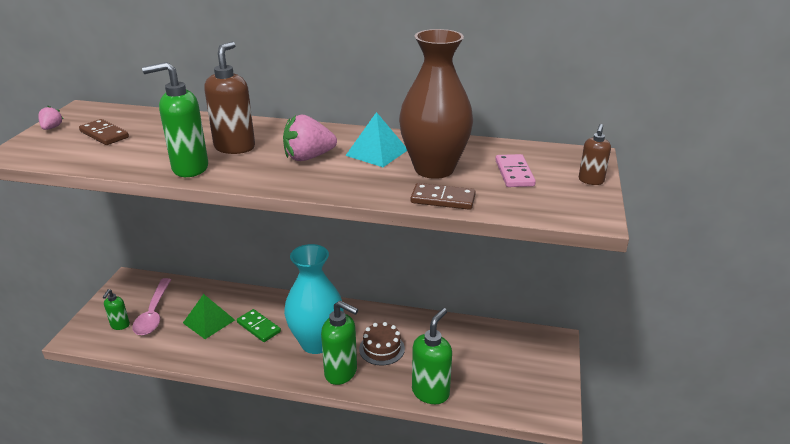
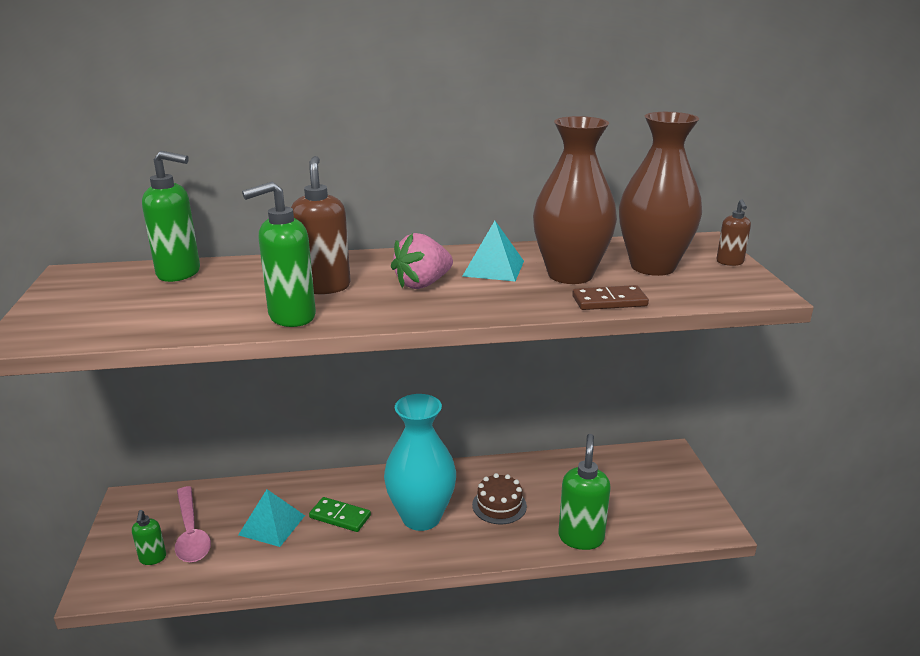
camera: 20 degrees left, 5 degrees down
(52, 128) = (51, 300): pink strawberry -> none
(104, 134) = (136, 297): brown domino -> none
(209, 321) = (272, 525): green pyramid -> turquoise pyramid
(341, 373) = (471, 542): green soap dispenser -> green soap dispenser (180, 273)
(514, 173) = (652, 267): pink domino -> brown vase

